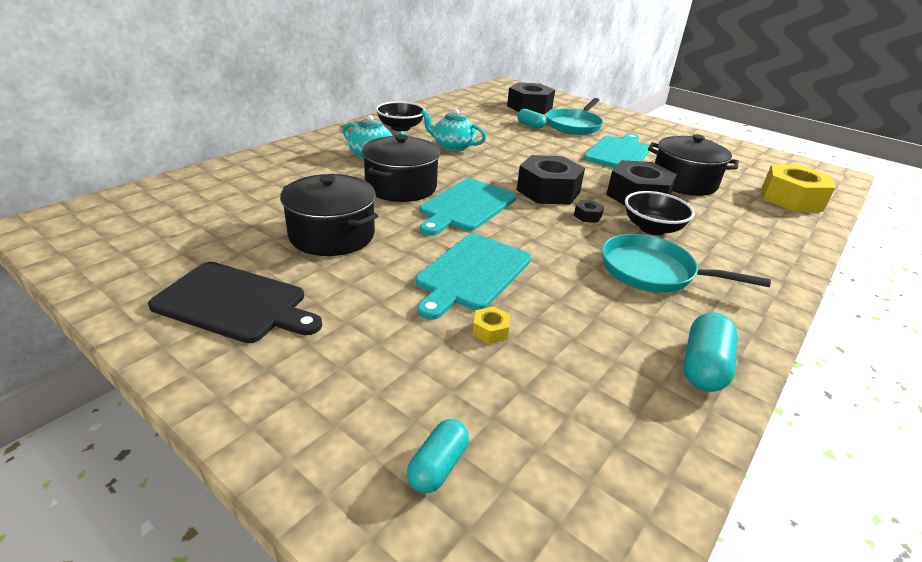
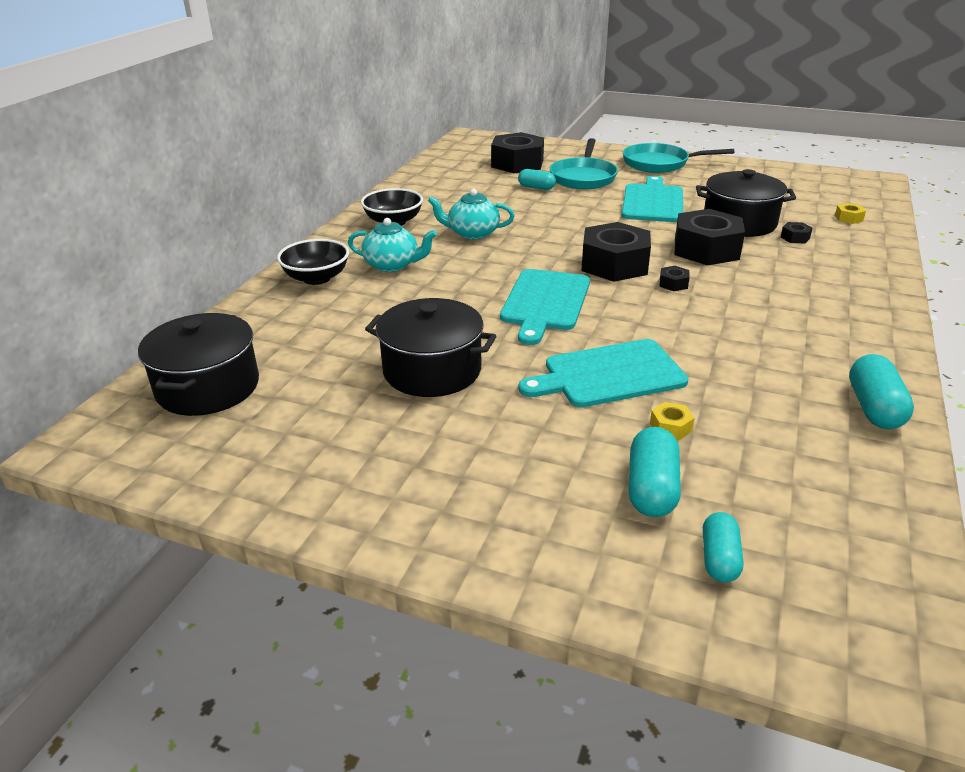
camera: 15 degrees left, 0 degrees up
(235, 303) = (399, 469): black cutting board -> none
(401, 187) = (457, 296): black pot -> black pot (208, 387)
(428, 380) = (651, 489): none -> turquoise capsule
(471, 273) = (608, 374): turquoise cutting board -> turquoise cutting board turned 60 degrees clockwise
(652, 228) = (743, 282): black bowl -> black bowl (316, 278)
(653, 272) = (774, 328): turquoise pan -> turquoise pan (660, 163)
(727, 203) = (795, 238): none -> black nut
(791, 198) = (848, 218): yellow nut -> yellow nut, size x0.41

